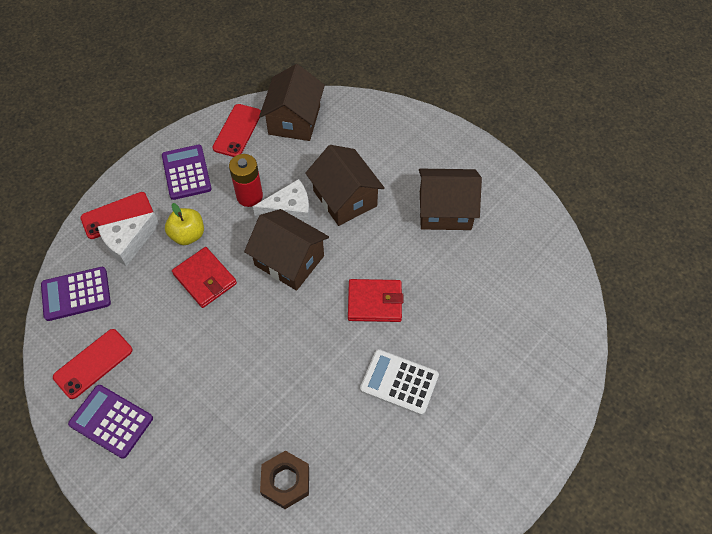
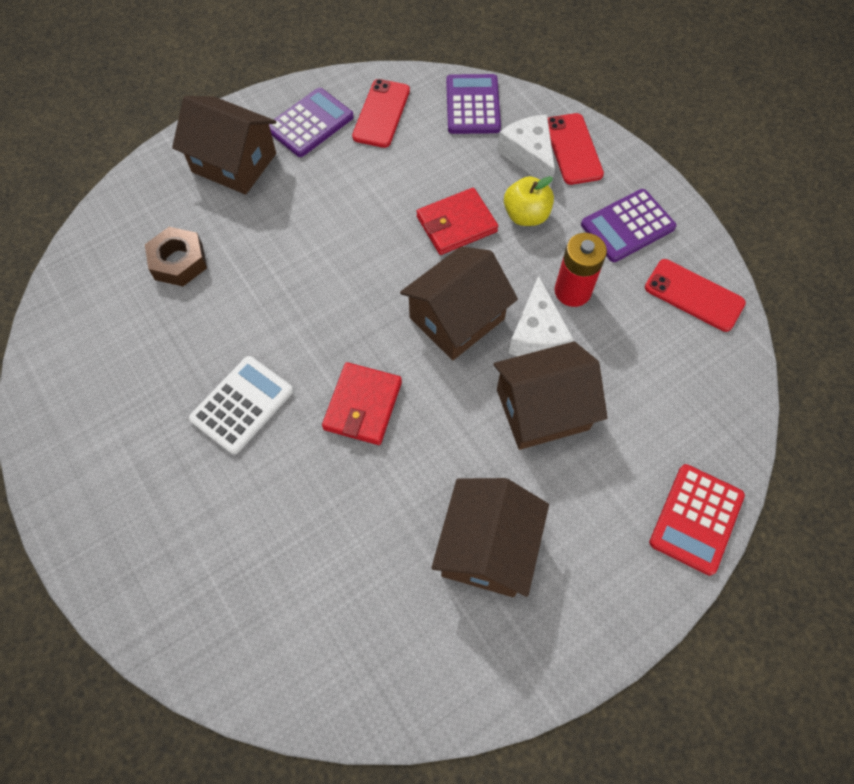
camera: 105 degrees right, 5 degrees up
(93, 363) = (381, 113): red phone -> red phone turned 45 degrees clockwise
(186, 172) = (627, 226): purple calculator -> purple calculator turned 150 degrees clockwise
(294, 120) = (705, 373): brown house -> brown house (234, 163)
(390, 116) = (696, 519): none -> red calculator

